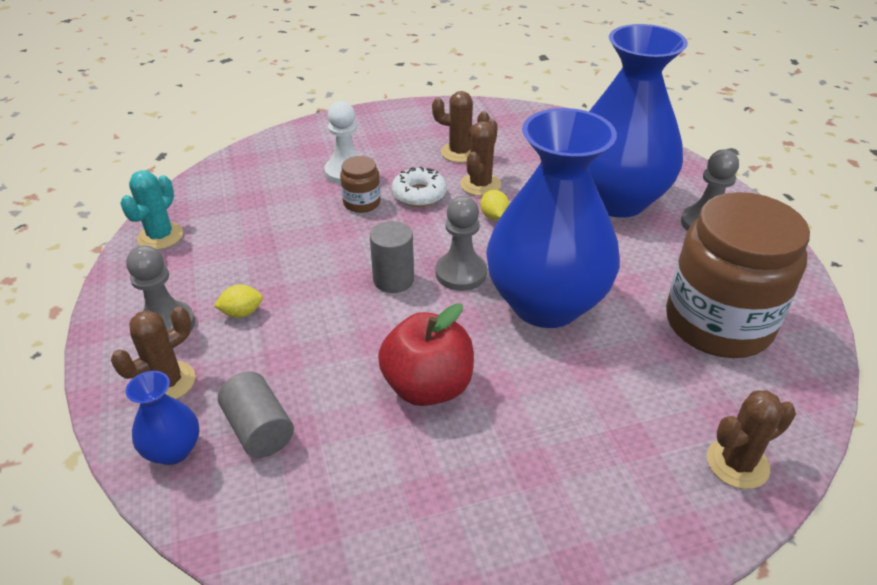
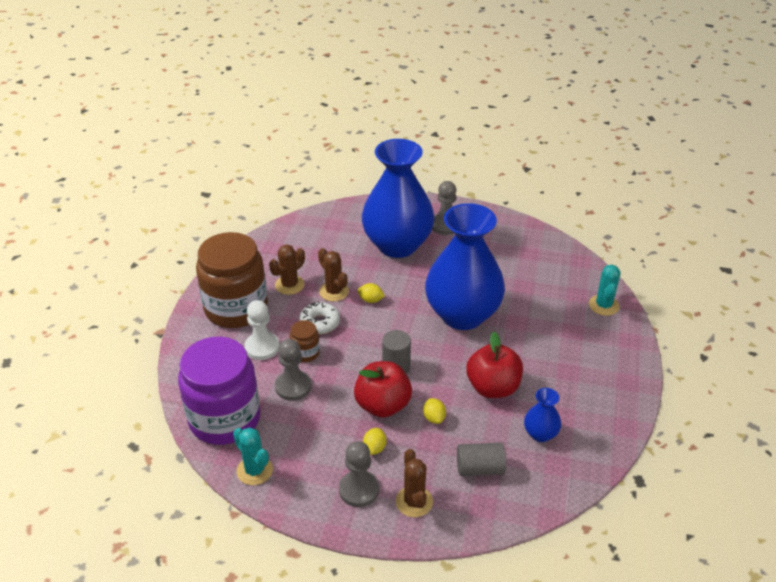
camera: 60 degrees left, 0 degrees up
(173, 450) = (472, 511): blue vase -> blue vase (540, 434)
(224, 189) = (224, 419): none -> purple jar
(319, 293) = (383, 405): none -> red apple
(327, 347) = (434, 418): none -> yellow lemon
(461, 273) = (412, 337): grey pawn -> grey pawn (293, 387)
(718, 323) = (520, 263): brown jar -> brown jar (236, 308)
(737, 463) = (603, 305): brown cactus -> turquoise cactus

